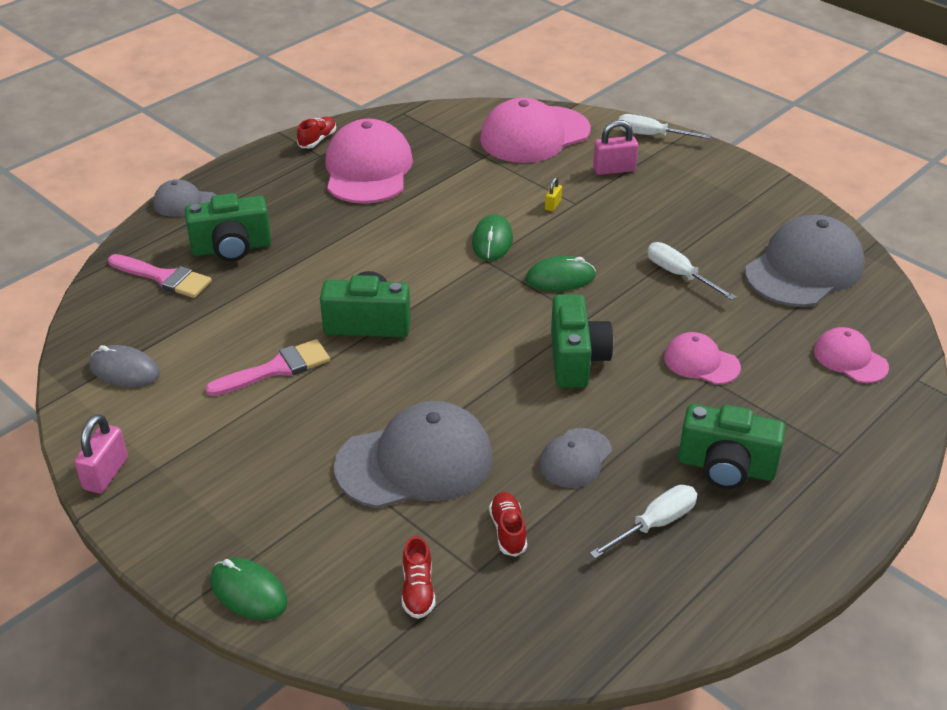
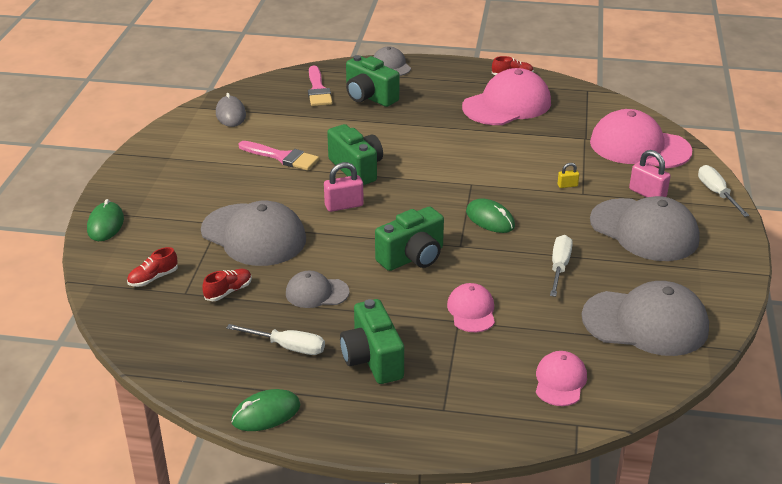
camera: 55 degrees right, 5 degrees down
(106, 474) = (150, 145): pink padlock -> pink padlock (344, 205)
(492, 241) = (494, 178): green mouse -> green mouse (266, 413)
(668, 200) = (644, 230): none -> grey cap

